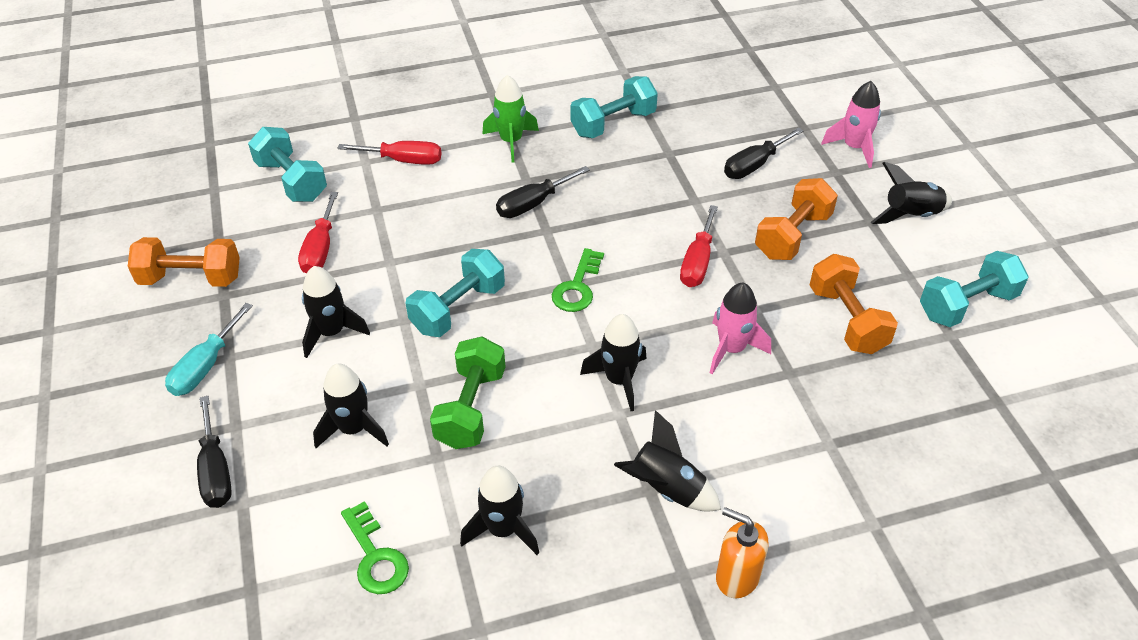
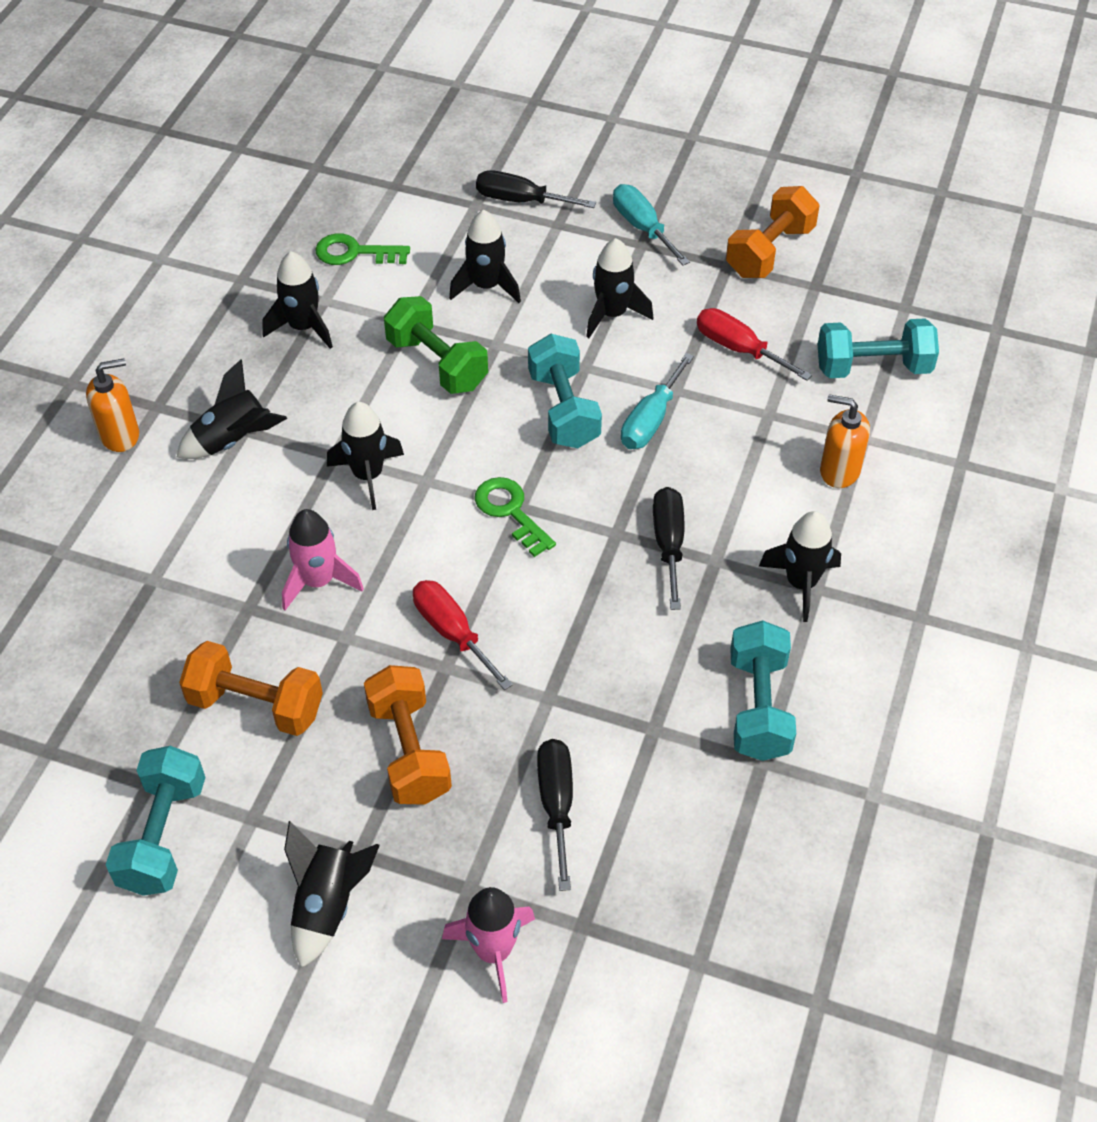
camera: 125 degrees right, 5 degrees up
(404, 160) = (839, 471): red screwdriver -> orange soap dispenser
(430, 260) = (651, 420): none -> turquoise screwdriver
(511, 141) = (801, 583): green rocket -> black rocket

